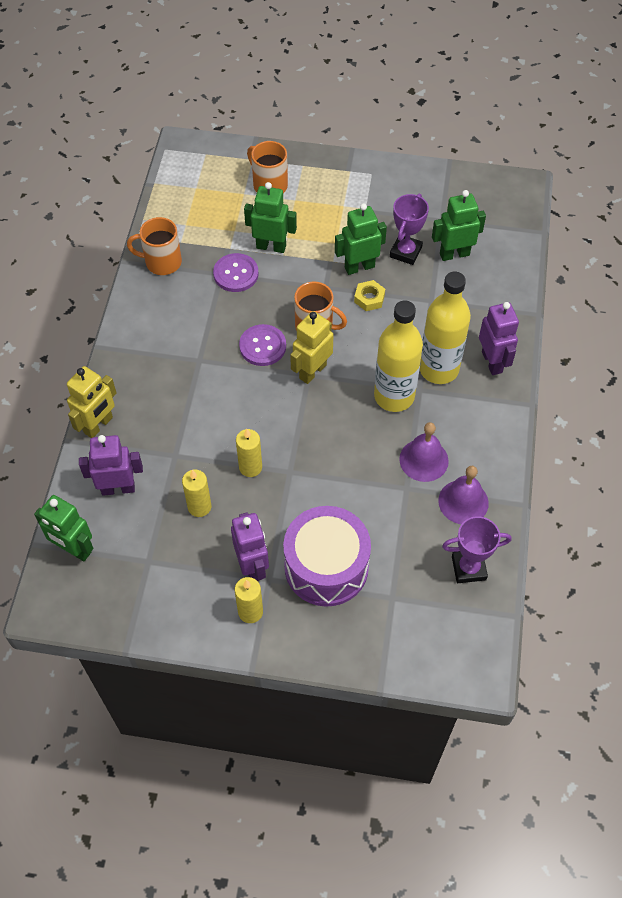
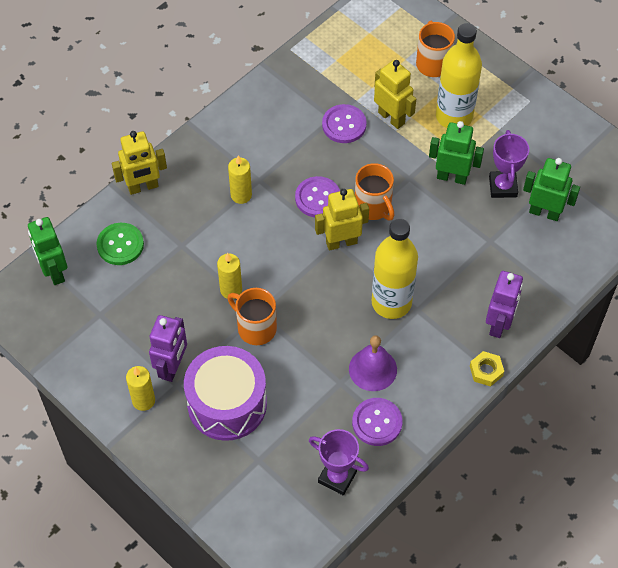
camera: 35 degrees right, 0 degrees up
(118, 488) = (120, 245): purple robot -> green button
(162, 262) = (292, 81): orange mug -> orange mug (255, 328)
(199, 507) = (168, 296): yellow candle -> yellow candle (241, 195)
(271, 246) = (391, 118): green robot -> yellow robot
(369, 298) = (438, 209): yellow nut -> yellow nut (486, 371)
(405, 252) = (503, 187): purple trophy -> purple trophy turned 60 degrees counterclockwise
(438, 369) = (448, 302): yellow bottle -> yellow bottle (454, 116)
(463, 502) = (377, 422): purple bell -> purple button

